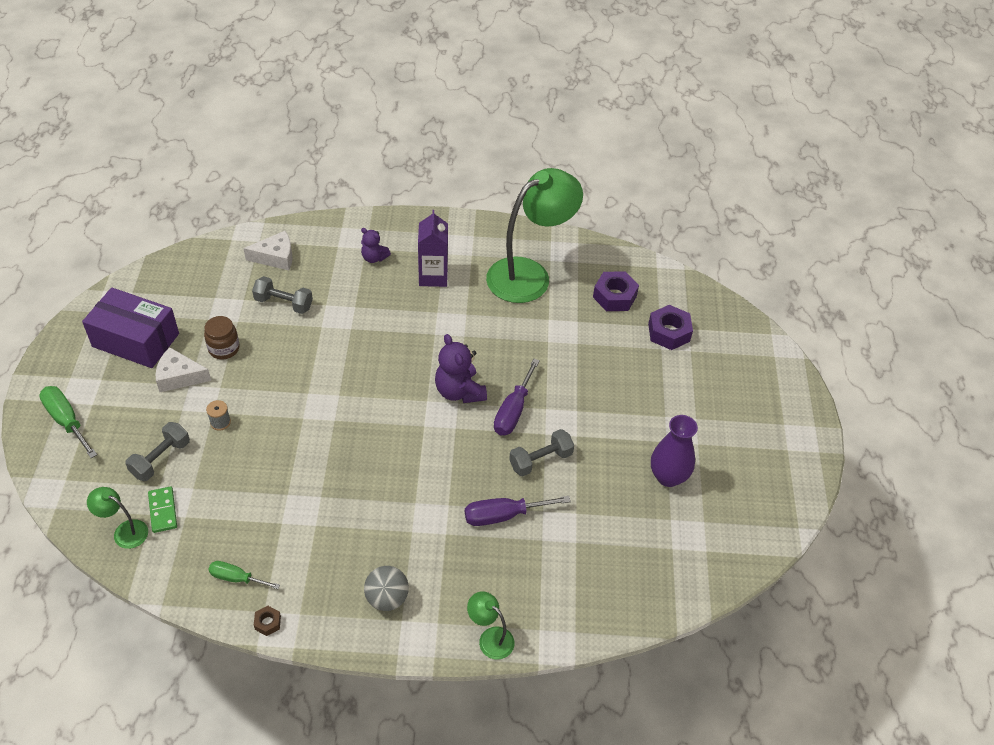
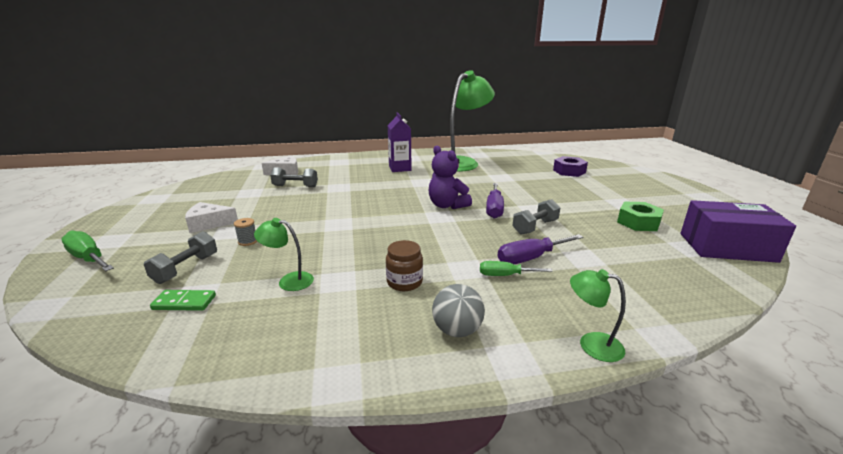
camera: 10 degrees left, 25 degrees down
(124, 531) = (133, 325): green lamp -> green lamp (289, 281)
(136, 340) = (171, 212): purple box -> purple box (727, 247)
(163, 511) = (184, 302): green domino -> green domino turned 60 degrees counterclockwise
(224, 348) = (249, 208): brown jar -> brown jar (404, 282)
(236, 578) = (274, 343): green screwdriver -> green screwdriver (505, 275)
(268, 623) = (321, 378): brown nut -> none
(374, 258) = (356, 166): purple teddy bear -> none
(614, 296) = (522, 164): purple nut -> none
(668, 476) = (638, 222): purple vase -> green nut

